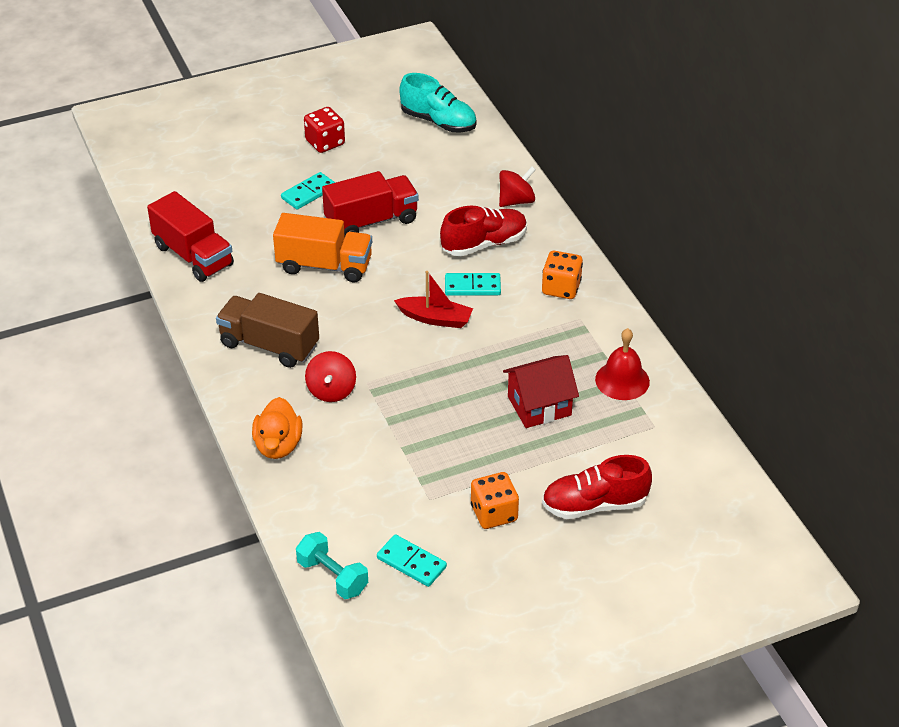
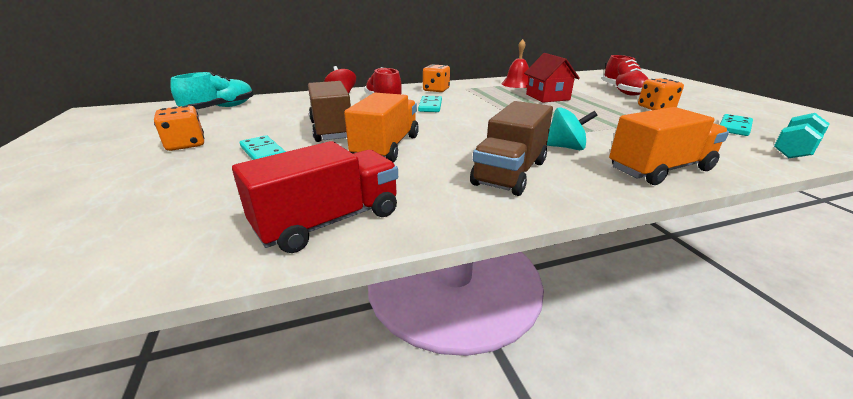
camera: 85 degrees left, 15 degrees down
(278, 445) = (660, 169): orange duck -> orange truck
(325, 142) = (186, 144): red dice -> orange dice
(331, 390) = (565, 147): red spinning top -> turquoise spinning top
(371, 221) = (332, 130): red truck -> brown truck
(435, 318) = (465, 115): red boat -> none

